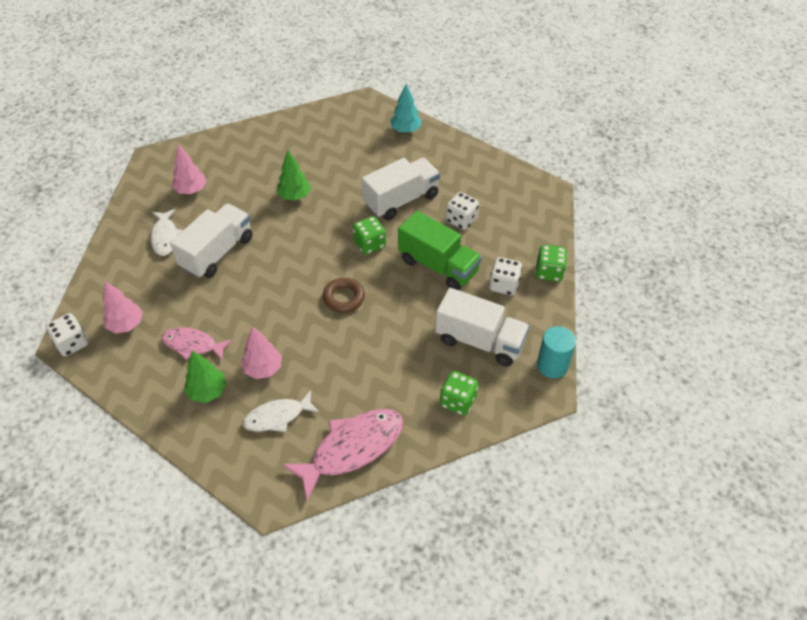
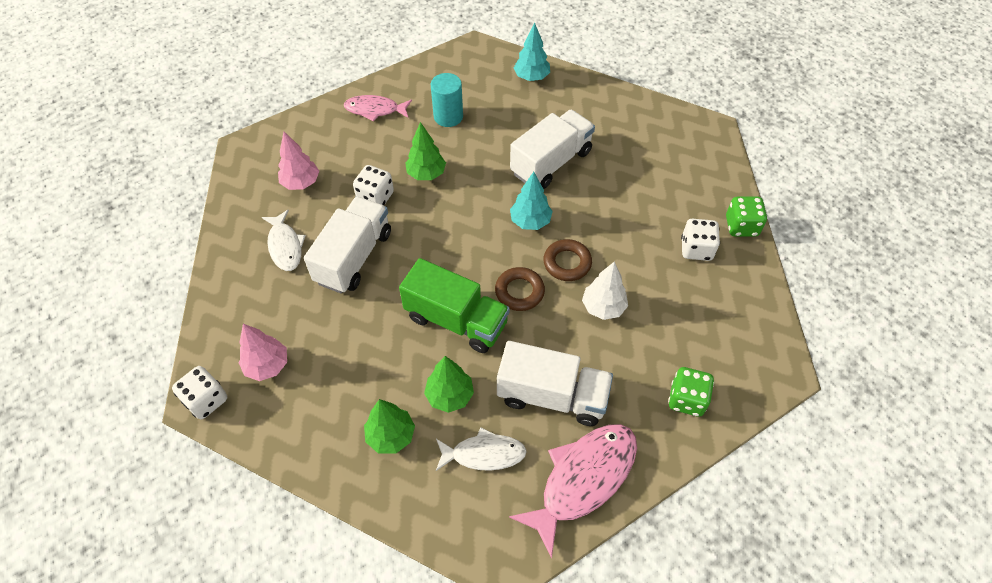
camera: 10 degrees left, 5 degrees up
(193, 345) = (356, 378): pink fish -> pink fish (375, 110)
(263, 369) = (450, 396): pink tree -> green tree
(277, 416) = (484, 454): white fish -> white fish turned 150 degrees counterclockwise
(369, 244) = (530, 221): green dice -> turquoise tree
(390, 281) = (567, 263): none -> brown ring
(410, 319) = (603, 307): none -> white tree
(438, 266) = (616, 236): green truck -> green truck (456, 320)
(461, 220) = (625, 177): white dice -> white dice (375, 197)
(480, 341) = (689, 321): white truck -> white truck (552, 396)
(552, 365) = (778, 338): turquoise cylinder -> turquoise cylinder (448, 116)

